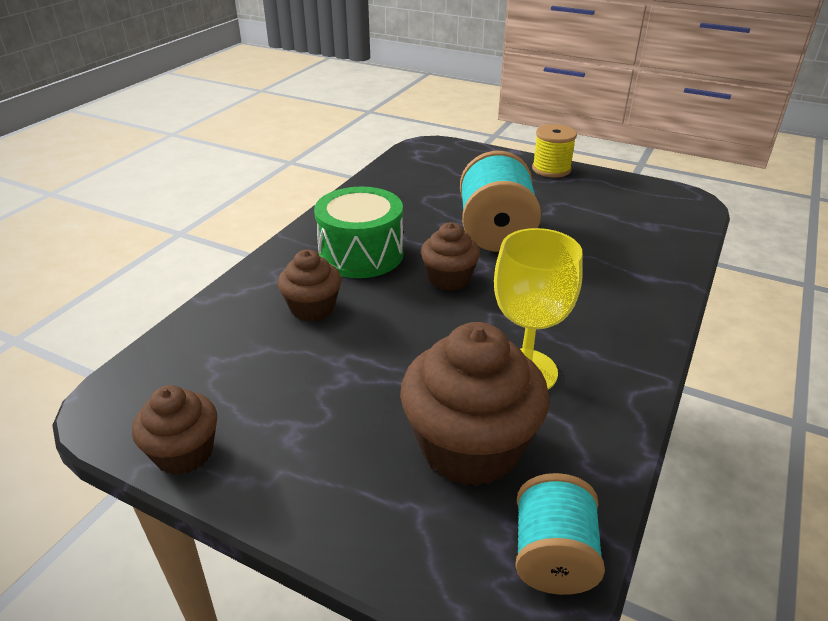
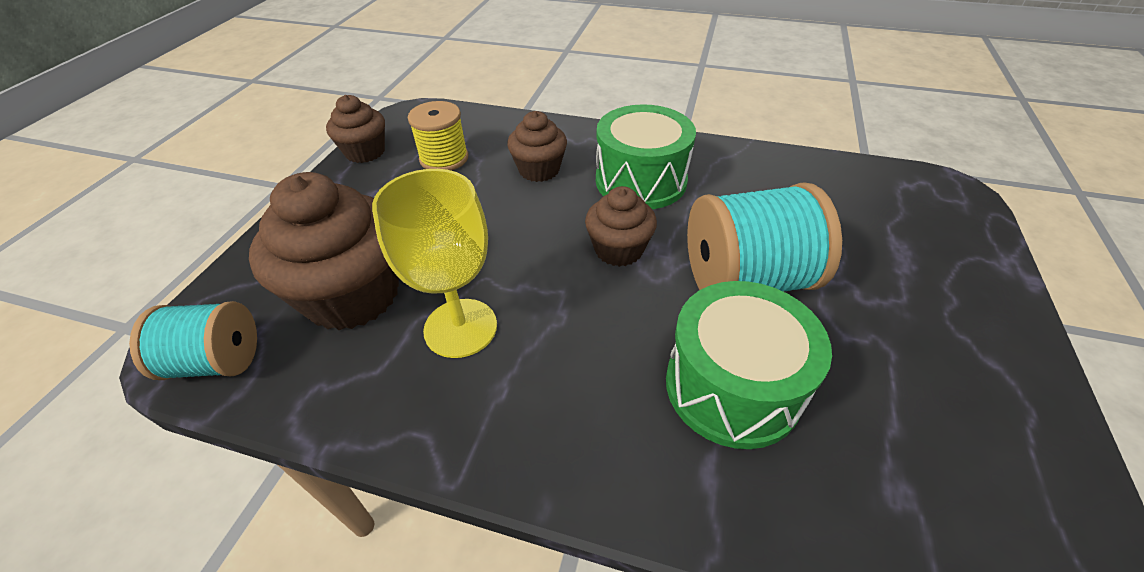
camera: 80 degrees right, 10 degrees up
(551, 169) = (1007, 333): yellow spool -> yellow spool (444, 158)
(586, 257) = (732, 386): none -> green drum

